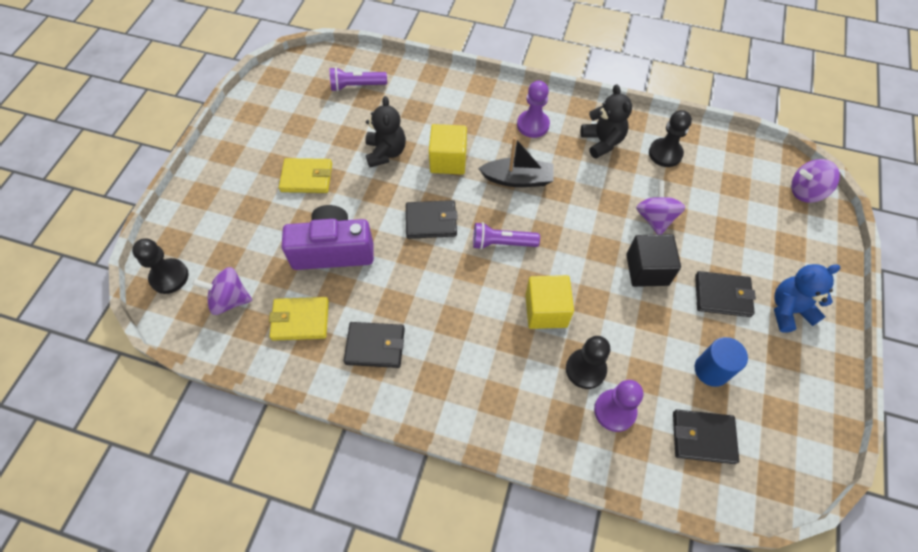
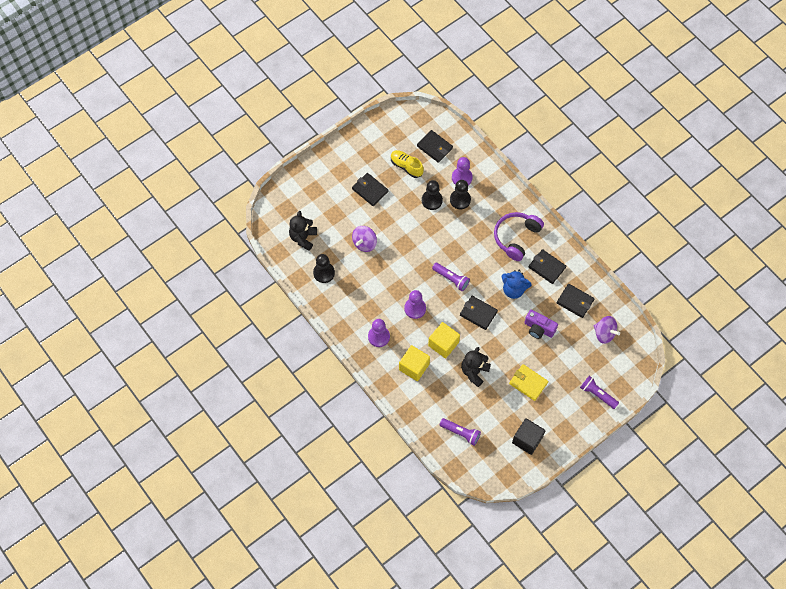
camera: 145 degrees left, 5 degrees up
(169, 277) = (629, 366): black pawn -> black pawn (432, 200)
(202, 215) = (597, 394): none -> purple flashlight
(300, 320) = (575, 301): yellow wallet -> black wallet
(333, 250) = (539, 328): purple camera -> purple camera, size x0.65
(454, 364) = (516, 237): none -> purple headphones
(517, 179) = (415, 308): black boat -> purple pawn
(546, 310) = (456, 234): yellow cube -> yellow cube (414, 367)
(602, 142) = (350, 301): black teddy bear -> black teddy bear (303, 238)
(647, 270) = (393, 222): black cube -> black cube (527, 439)
(711, 370) = (406, 166): blue cylinder -> yellow shoe
(789, 310) = (347, 166): blue teddy bear -> blue teddy bear (513, 289)
(805, 192) = (276, 208): purple spinning top -> none

